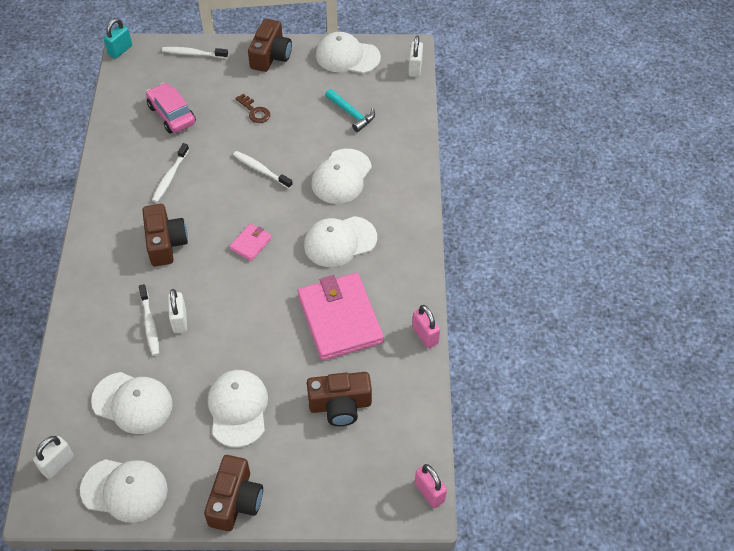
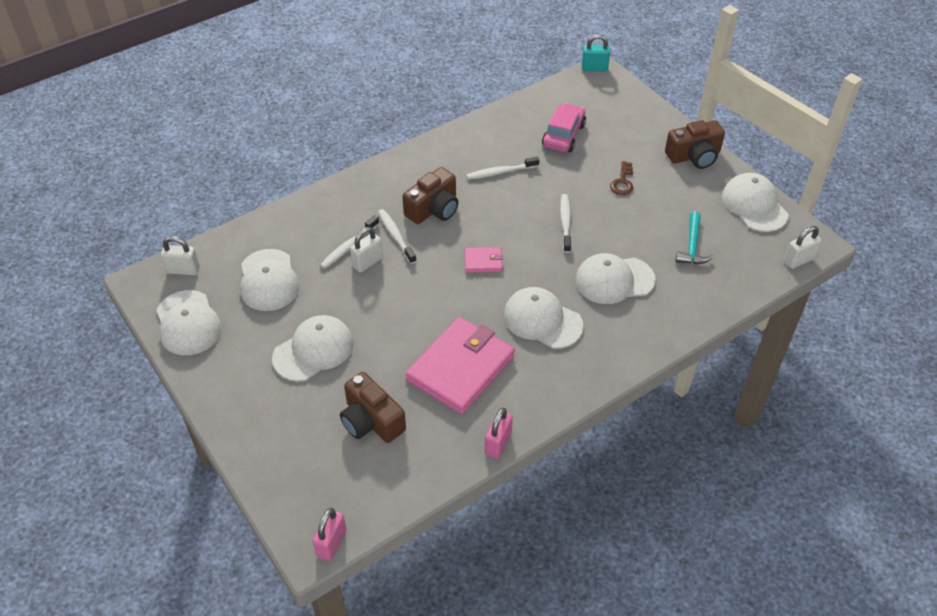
camera: 55 degrees right, 5 degrees down
(193, 54) = (640, 110): white toothbrush -> white toothbrush (396, 236)
(235, 501) = (225, 401): brown camera -> none

